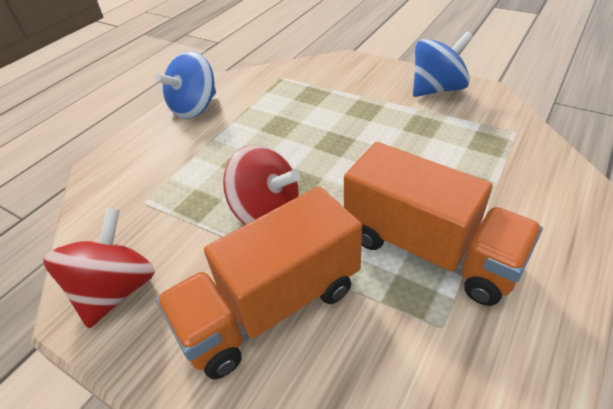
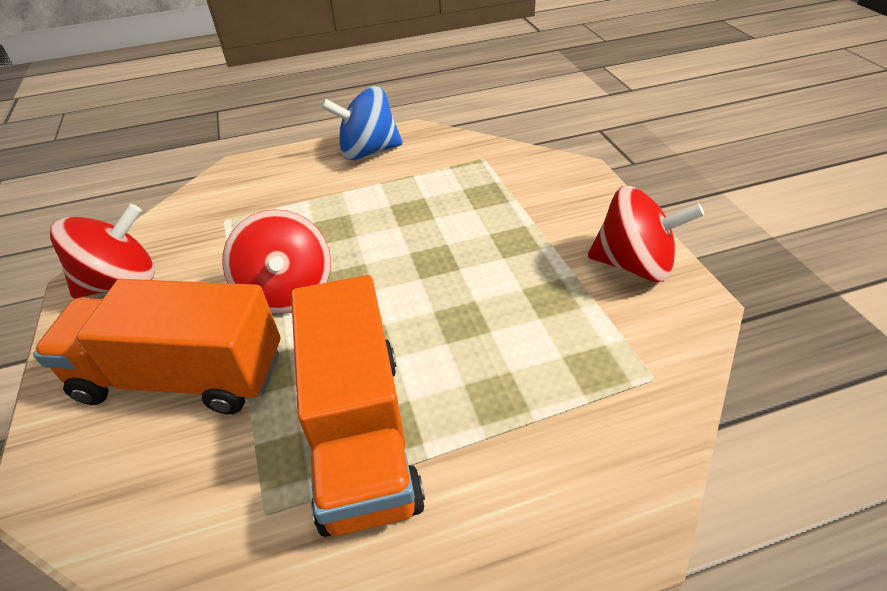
camera: 40 degrees right, 0 degrees up
(437, 89) = (633, 265): blue spinning top -> red spinning top

